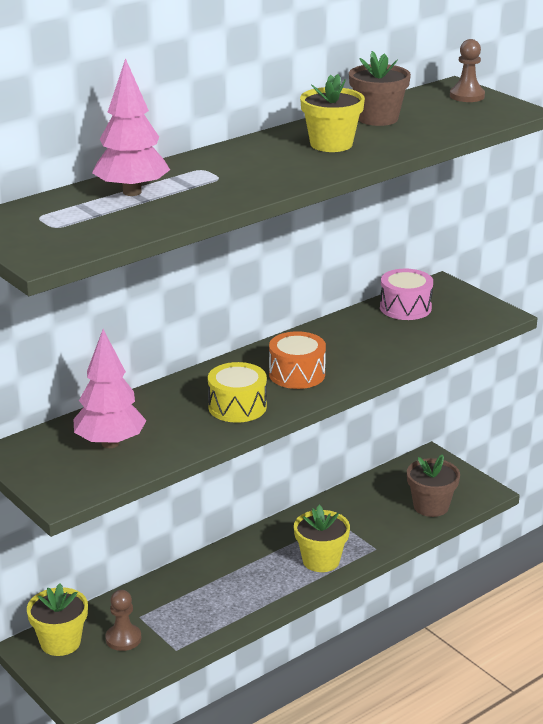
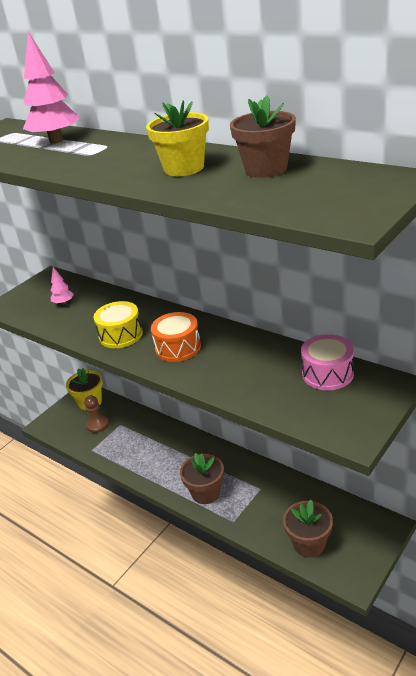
camera: 80 degrees right, 5 degrees up
(110, 443) = (63, 303): pink tree -> pink tree, size x0.49
(321, 560) = (206, 493): yellow flower pot -> brown flower pot
(467, 96) = (376, 189): brown pawn -> none

